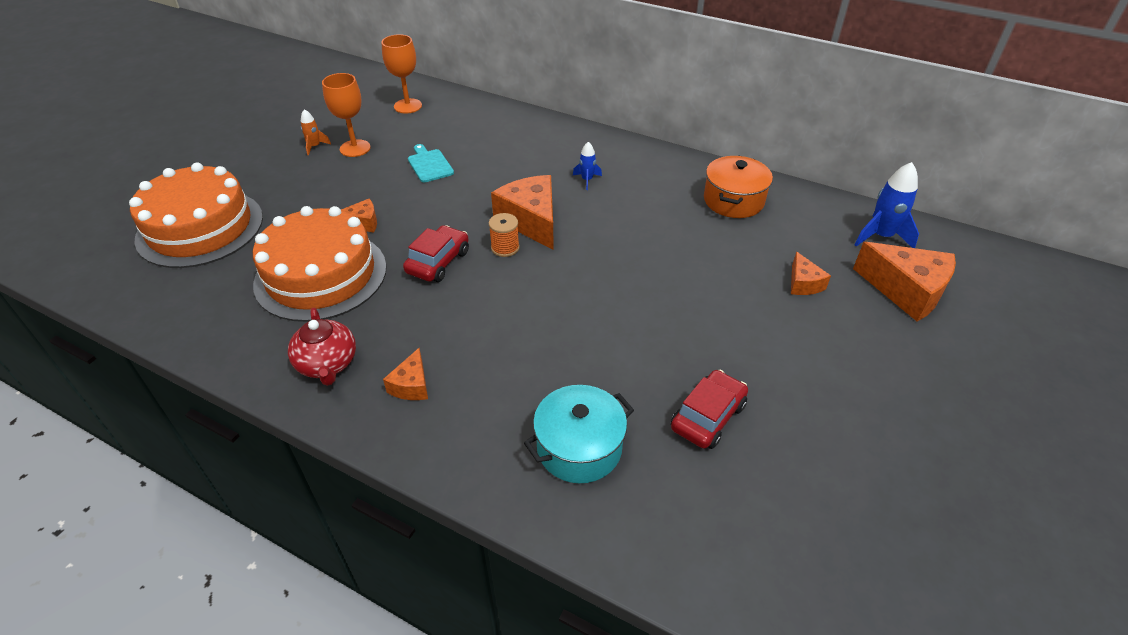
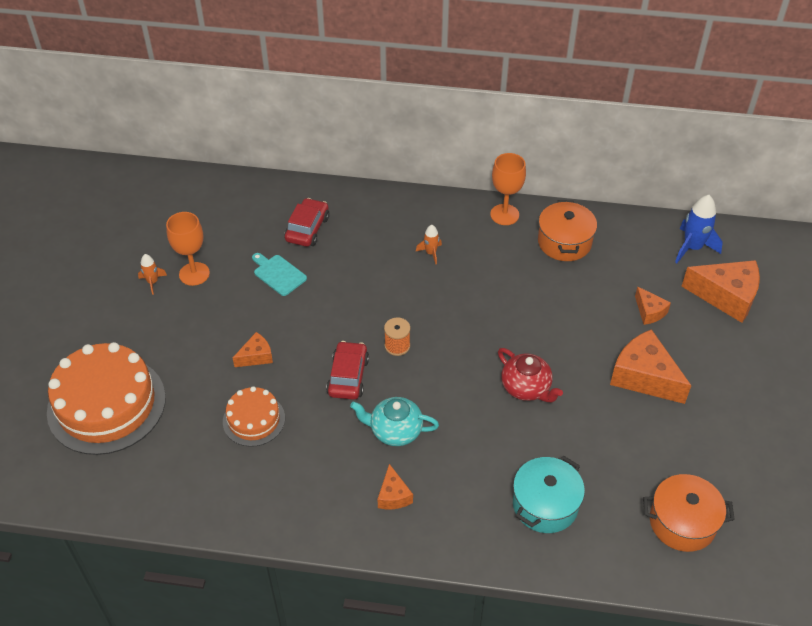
camera: 20 degrees left, 5 degrees up
(321, 275) = (254, 420): orange cake -> orange cake, size x0.53
(327, 364) = (315, 499): red teapot -> red teapot (526, 388)
(408, 106) = (214, 208): orange goblet -> orange goblet (504, 214)
(454, 323) = (395, 431): none -> turquoise teapot
(531, 221) = (405, 311): orange cheese -> orange cheese (644, 377)
(587, 180) = (431, 253): blue rocket -> orange rocket
(708, 417) = (624, 450): red car -> red car (307, 229)
(748, 524) = (682, 522): none -> orange pot

